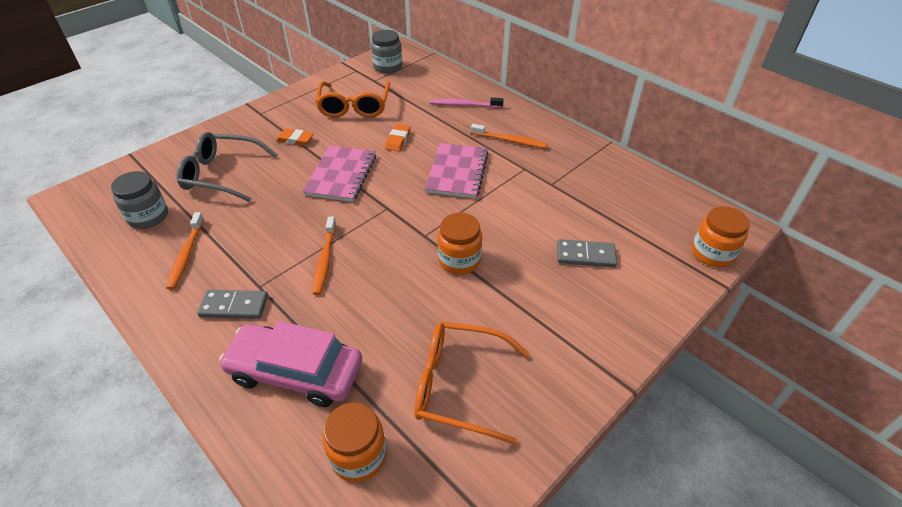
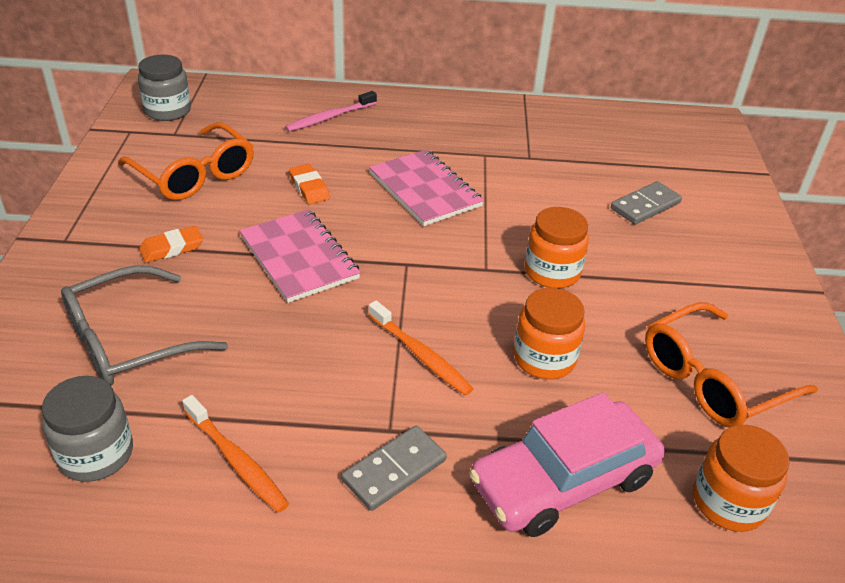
camera: 45 degrees left, 5 degrees down
(510, 141) = (432, 134): orange toothbrush -> none
(712, 253) = (725, 152): orange jar -> orange jar (544, 358)

